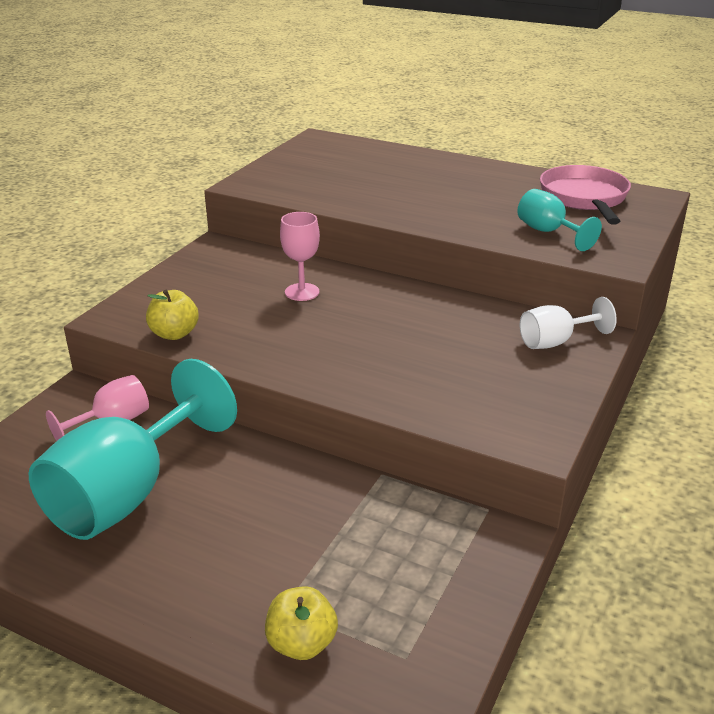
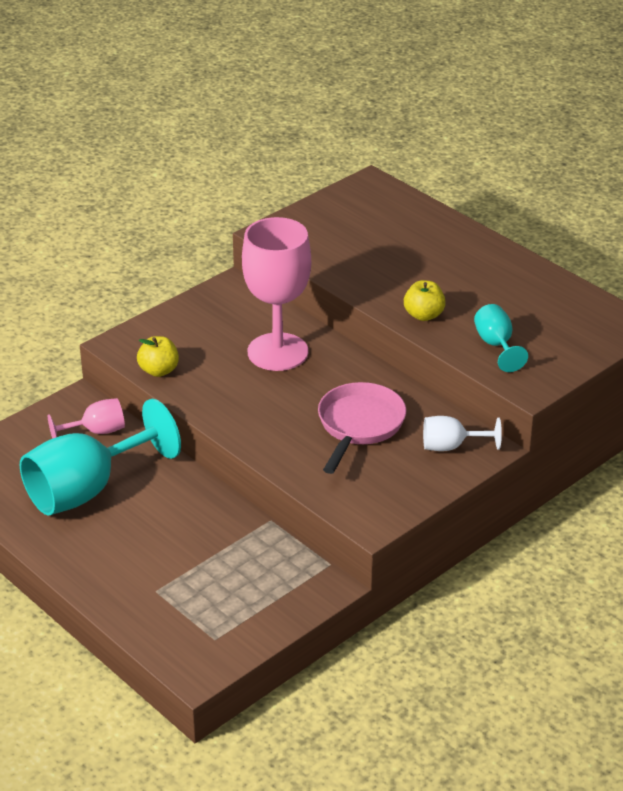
camera: 20 degrees right, 5 degrees up
(301, 643) = (156, 614): yellow apple -> yellow apple (424, 315)
(302, 292) = (277, 352): pink goblet -> pink goblet, size x2.02
(584, 198) = (562, 313): pink pan -> pink pan (359, 425)

